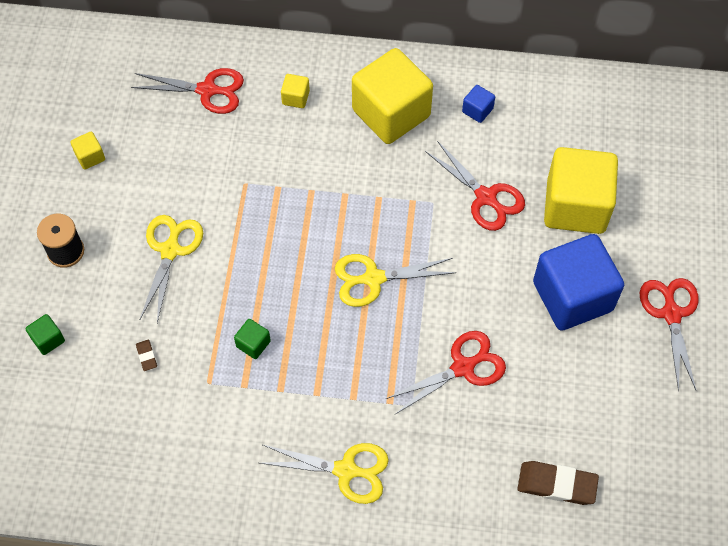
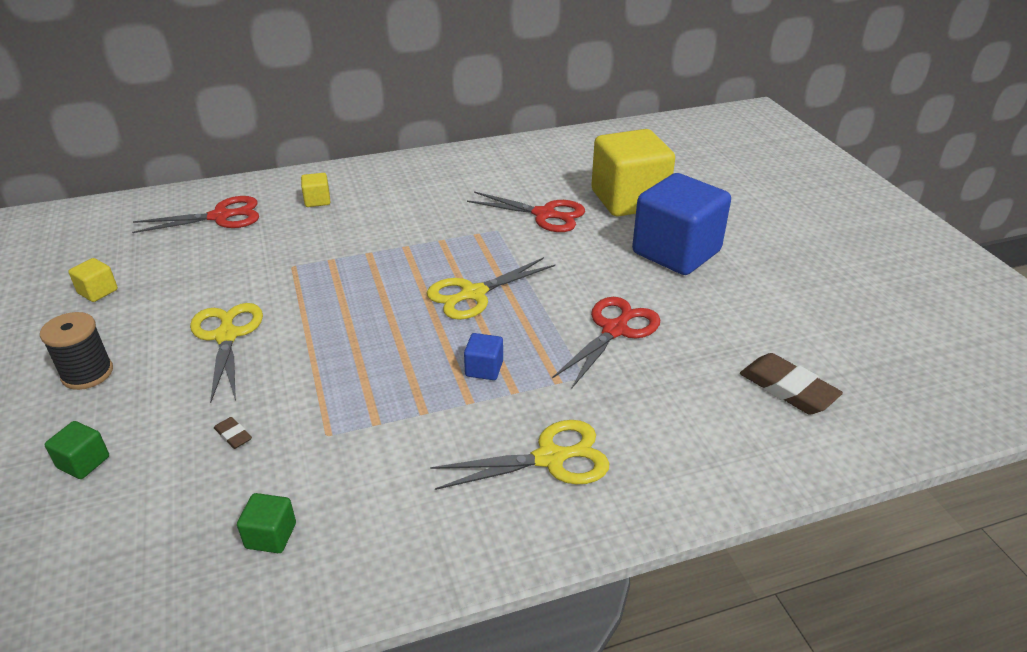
camera: 25 degrees left, 25 degrees down
(253, 344) = (368, 382): green cube -> green cube (271, 535)
(391, 113) = (418, 188): yellow cube -> none
(477, 110) = (497, 169): blue cube -> blue cube (484, 369)
(557, 485) = (787, 389): brown eraser -> brown eraser turned 60 degrees clockwise
(671, 313) = (771, 239): red scissors -> none

